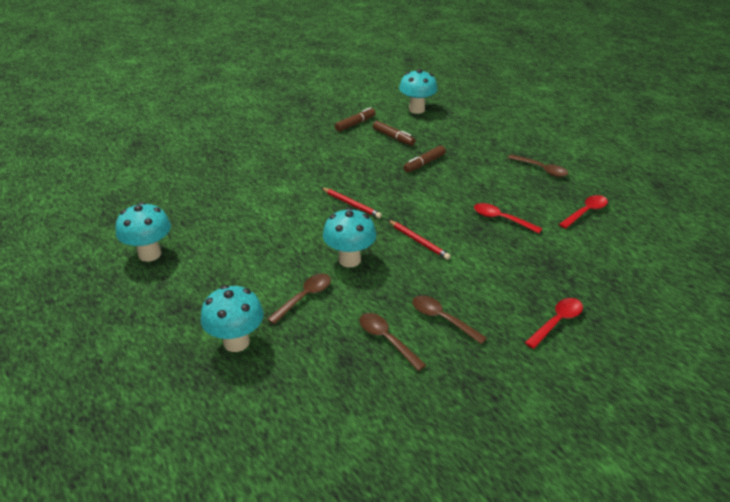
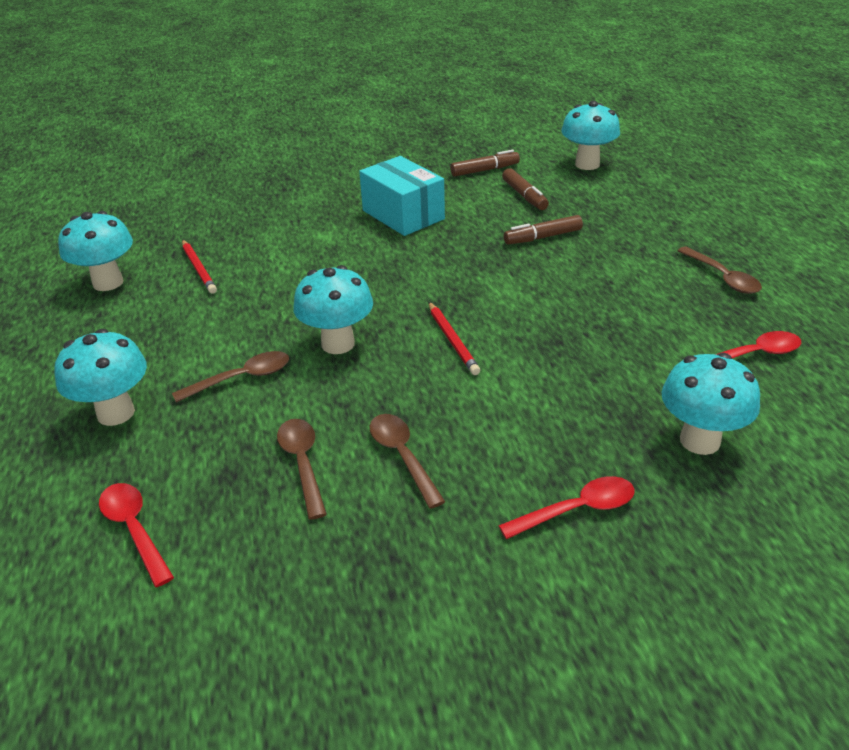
camera: 25 degrees right, 0 degrees up
(325, 164) = (403, 215): none -> turquoise box
(351, 204) = (397, 272): red pencil -> red pencil (199, 269)
(501, 219) = (601, 336): red spoon -> red spoon (134, 529)
(591, 267) = (699, 441): none -> turquoise mushroom

